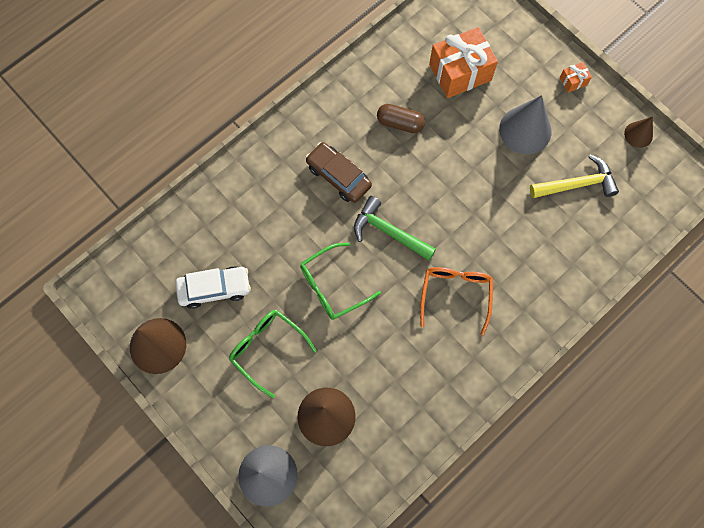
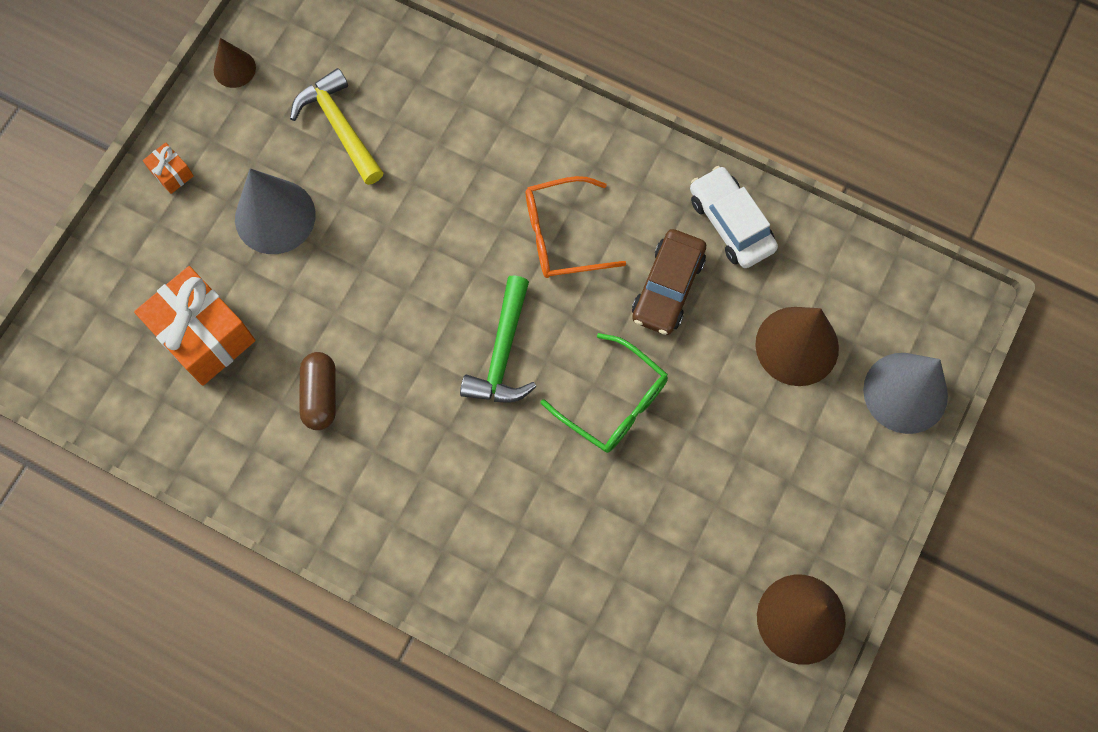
camera: 110 degrees left, 0 degrees up
(214, 289) = (684, 570): white car -> white car (731, 223)
(267, 349) = (740, 459): green glasses -> none
(338, 176) = (440, 455): brown car -> brown car (667, 287)

